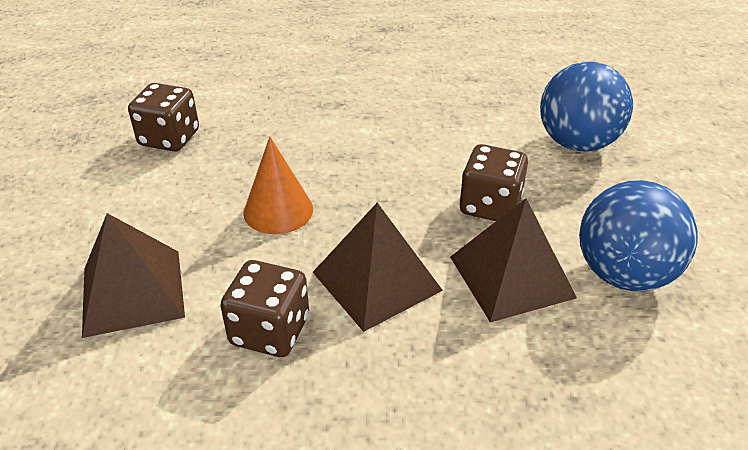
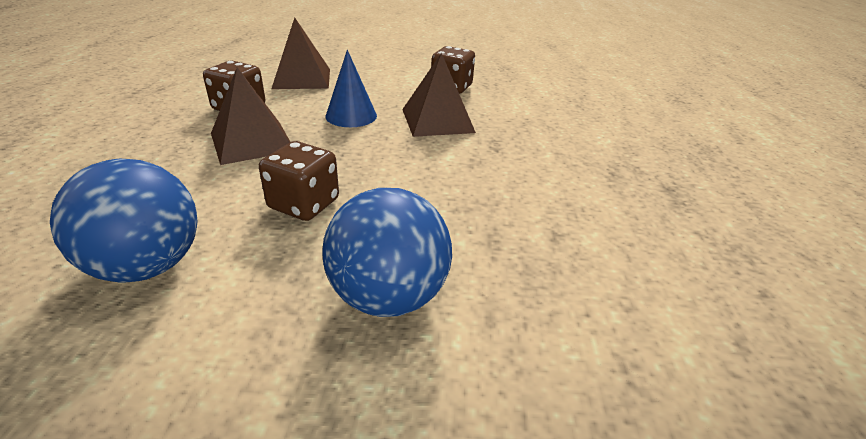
camera: 95 degrees right, 5 degrees down
(278, 210) = (351, 116): orange cone -> blue cone
(511, 276) = (206, 198): brown pyramid -> brown pyramid (437, 120)

